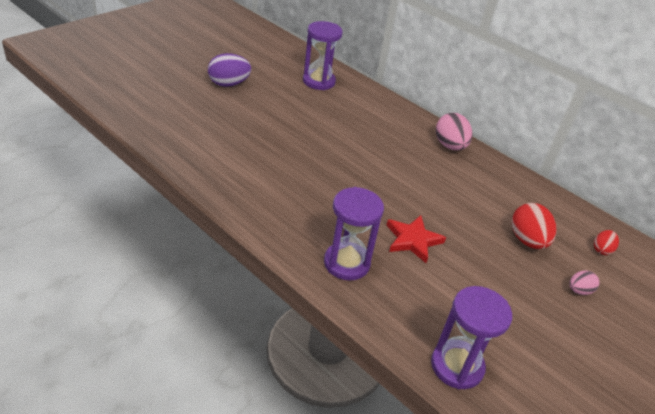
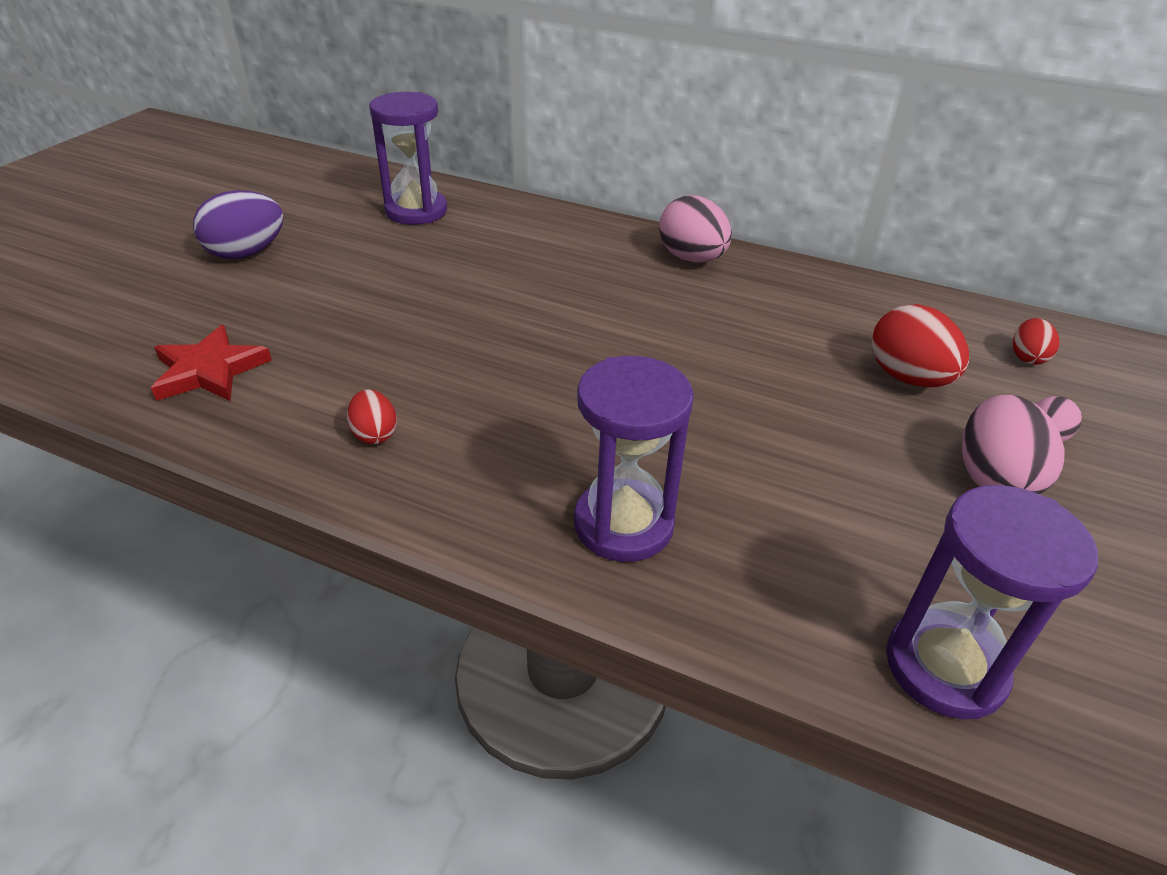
camera: 15 degrees left, 0 degrees up
(255, 190) = (374, 434): none -> red egg
(412, 240) = (721, 438): red star -> red star (209, 370)
(538, 300) = (993, 478): none -> pink egg

